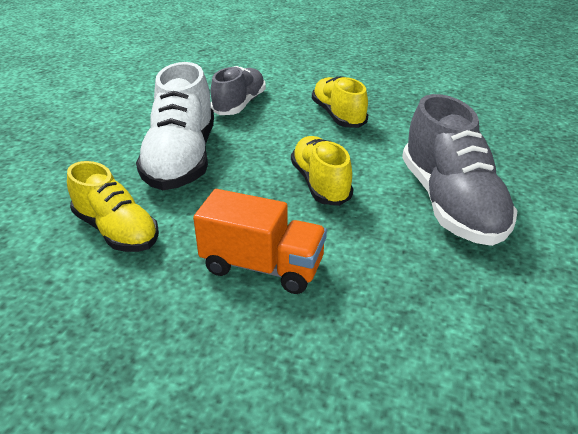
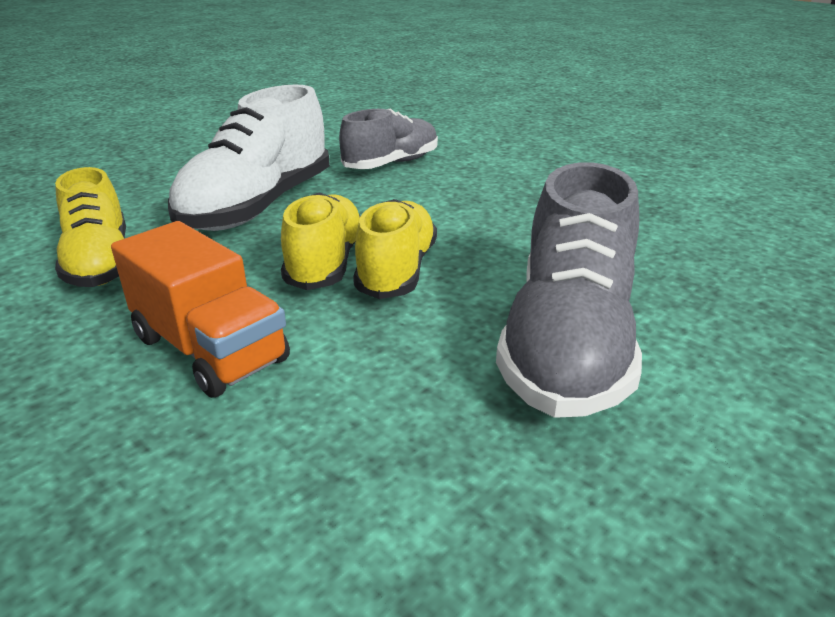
camera: 25 degrees right, 5 degrees down
(338, 115) = (508, 198): yellow shoe -> yellow shoe (326, 263)

